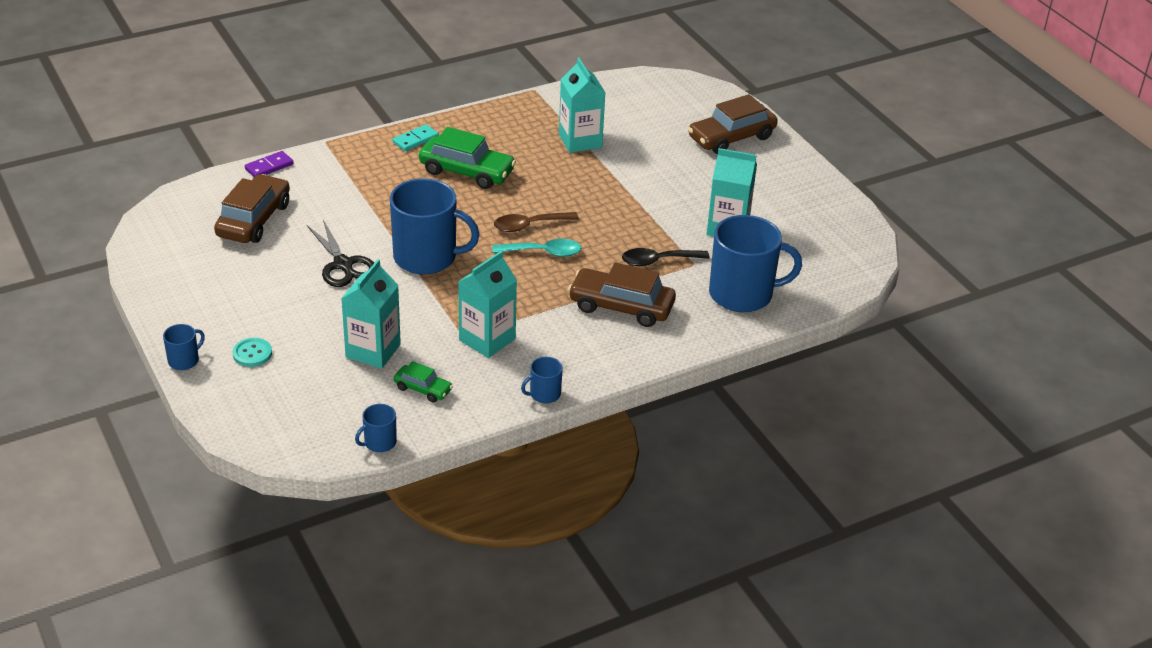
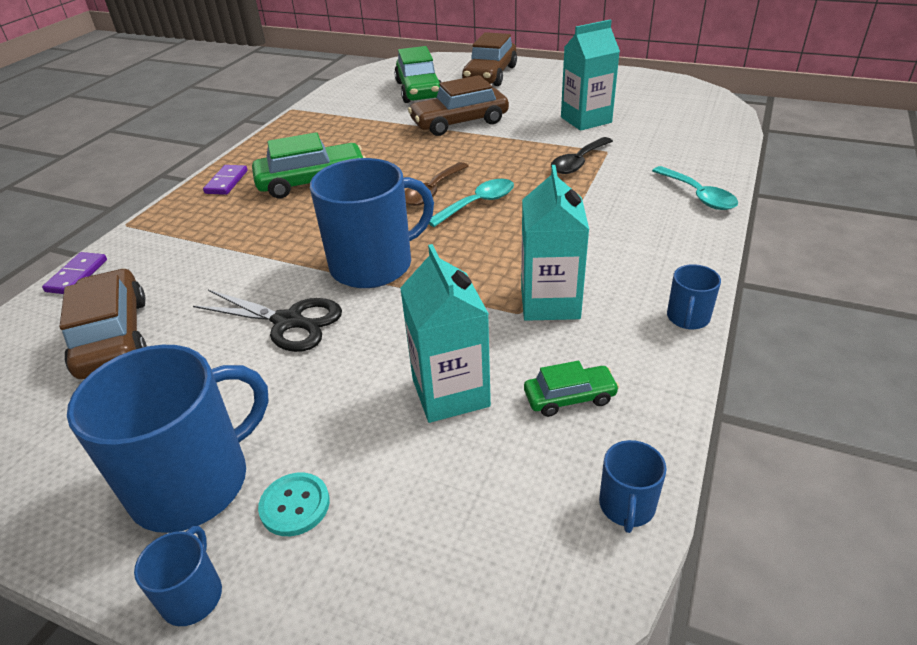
camera: 35 degrees left, 0 degrees up
(415, 140) = (226, 182): turquoise domino -> purple domino
(580, 141) = (381, 121): turquoise carton -> none
(621, 306) = (612, 207): brown car -> brown car (459, 122)
(651, 123) = (418, 90): none -> green car
(690, 333) = (698, 195): none -> turquoise spoon
(742, 294) = (677, 151): blue mug -> blue mug (193, 482)

